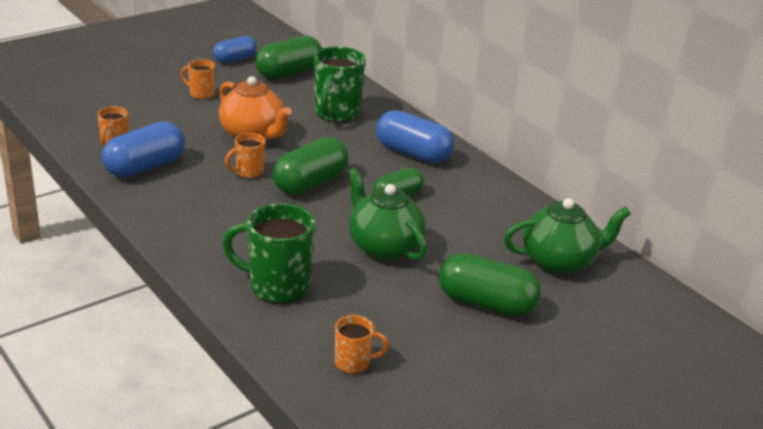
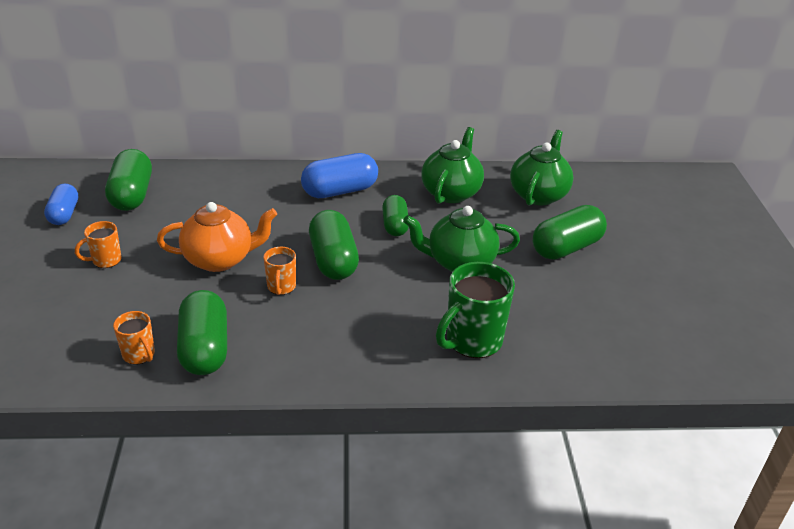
camera: 55 degrees left, 5 degrees up
(145, 167) = (204, 348): blue capsule -> green capsule
(336, 113) = (235, 200): green mug -> none
(354, 363) = (600, 342): orange mug -> none
(490, 209) = (451, 192): none -> green teapot

